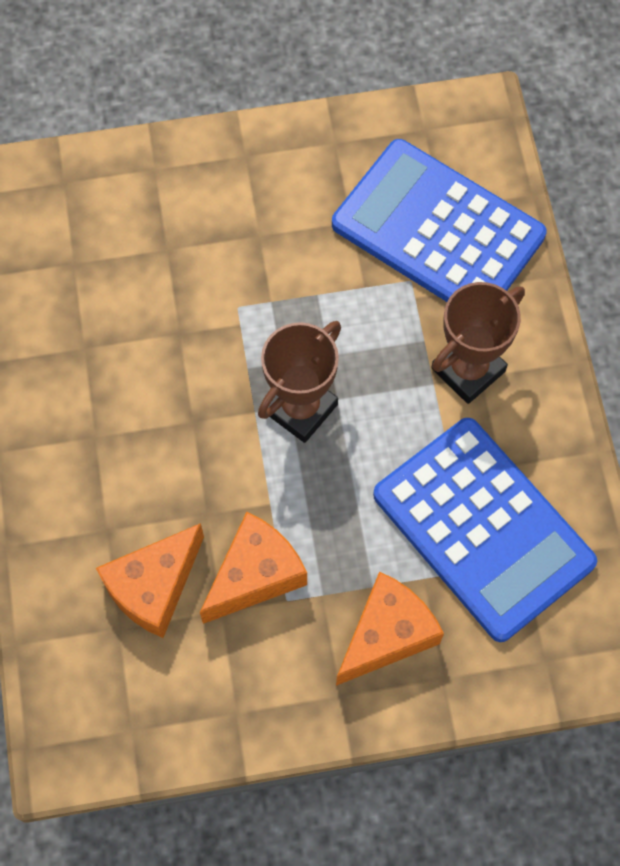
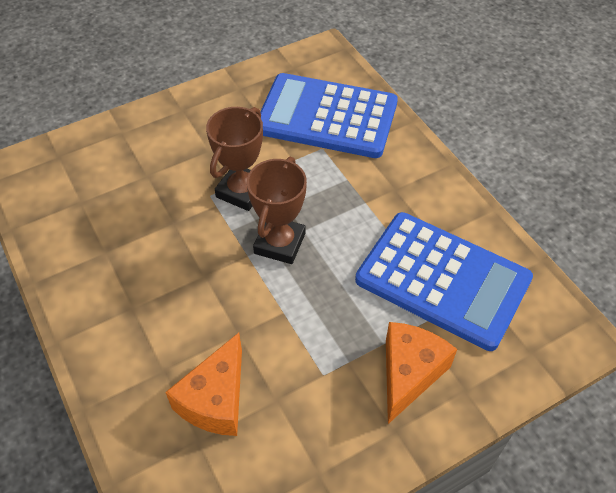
camera: 20 degrees left, 15 degrees down
(256, 575) = (292, 364): orange cheese -> none
(468, 370) = (384, 187): brown trophy -> brown trophy (242, 191)

